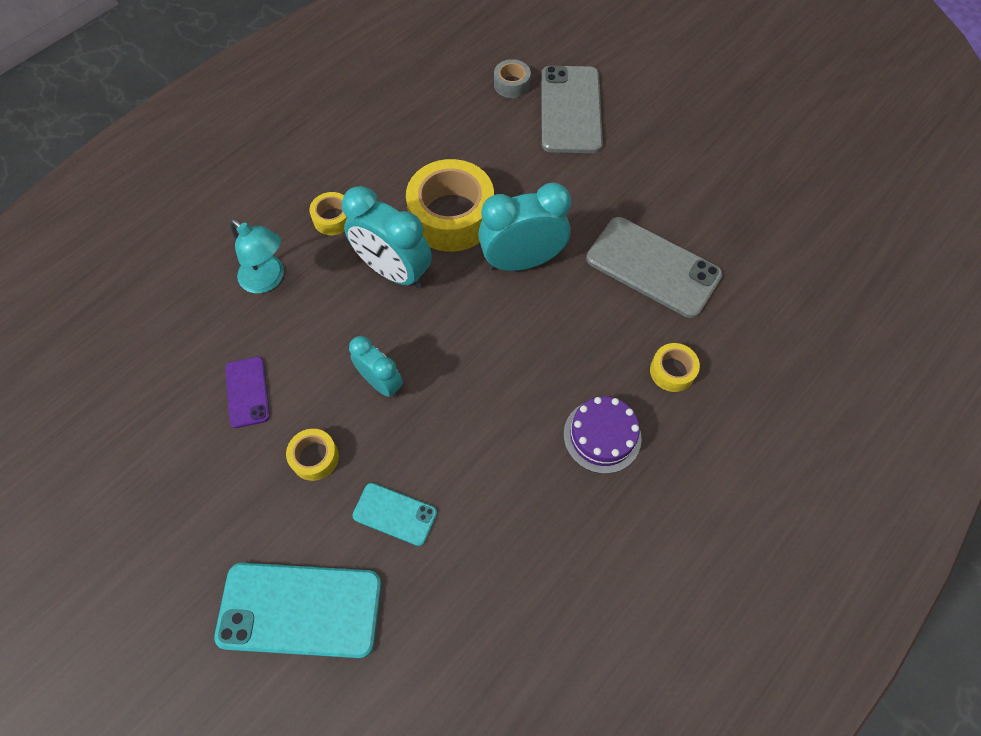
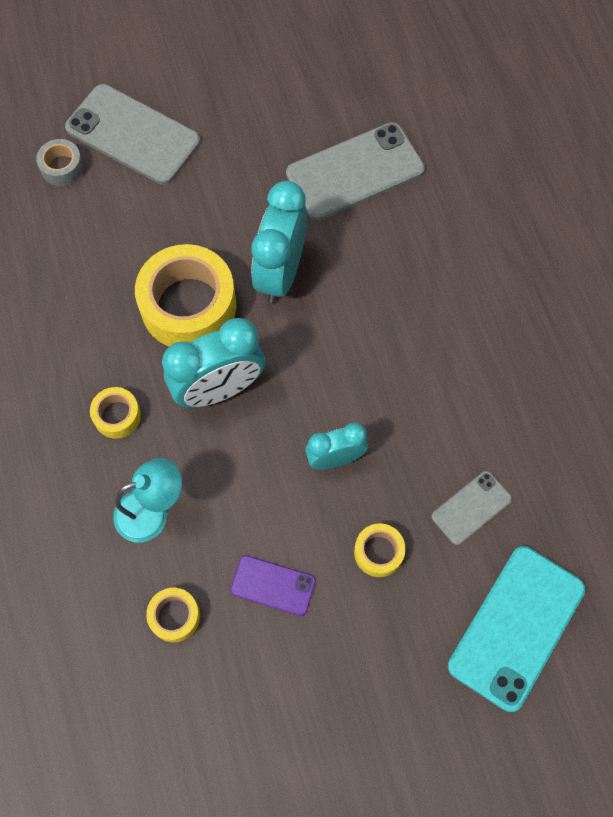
camera: 60 degrees left, 5 degrees up
(395, 514) = (471, 507): turquoise phone -> grey phone
(602, 436) = (491, 305): purple cake -> none
(672, 371) = (463, 218): yellow tape -> yellow tape (174, 616)

